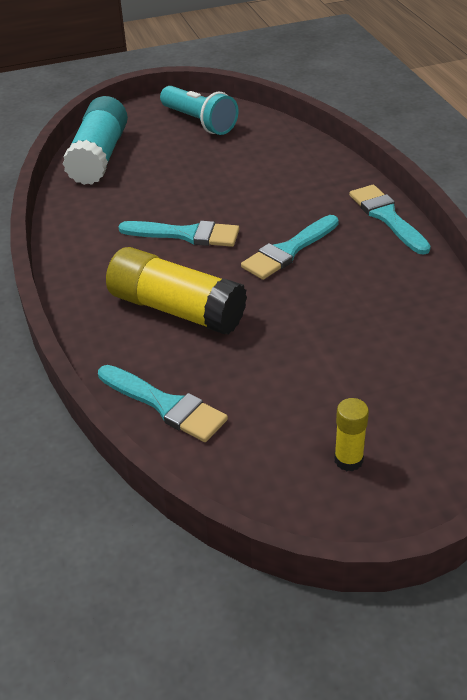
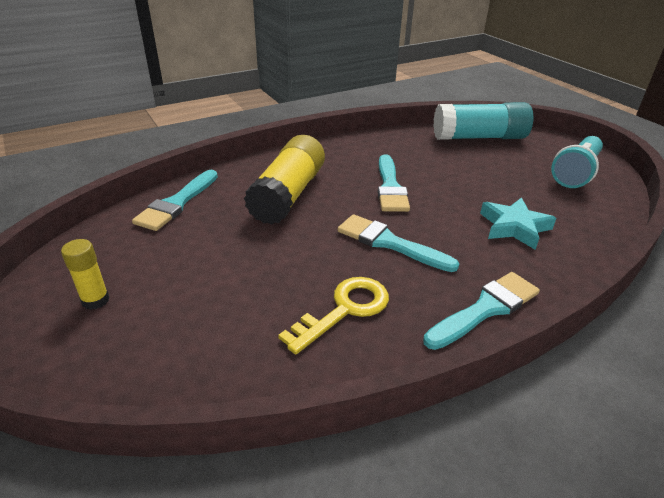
camera: 75 degrees right, 5 degrees down
(280, 177) = (514, 227): none -> turquoise star
(380, 289) = (344, 310): none -> yellow key

